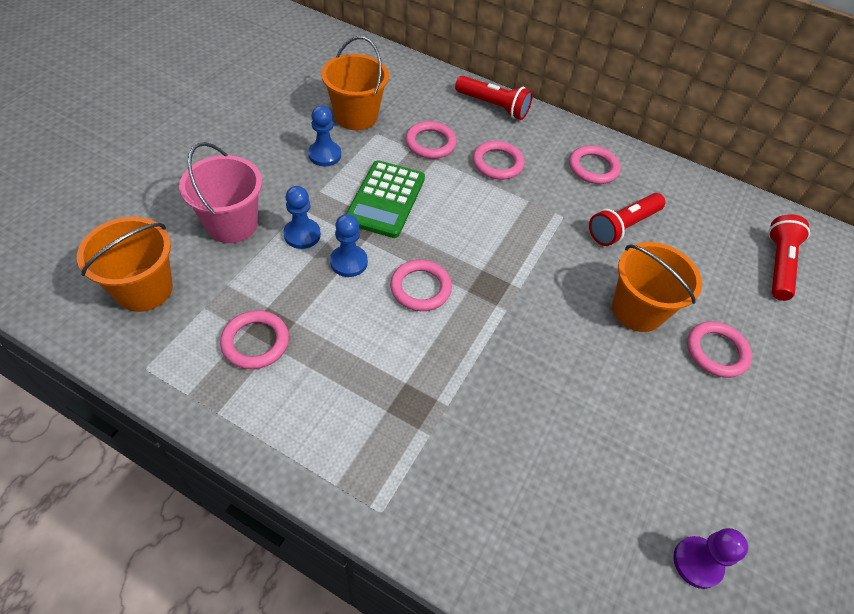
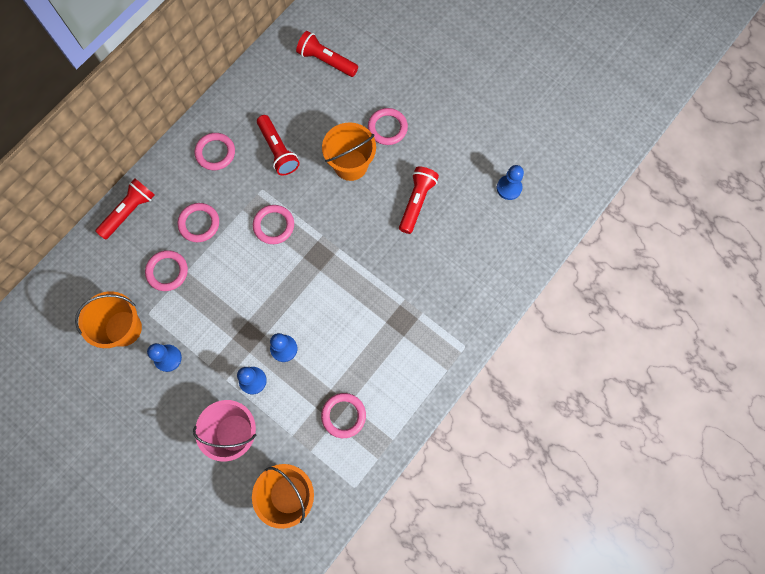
camera: 75 degrees left, 20 degrees up
(385, 199) = (225, 315): green calculator -> none
(420, 288) = (313, 302): pink ring -> pink ring (274, 225)
(613, 406) = (417, 202): none -> red flashlight
(697, 562) = (509, 188): purple pawn -> blue pawn

